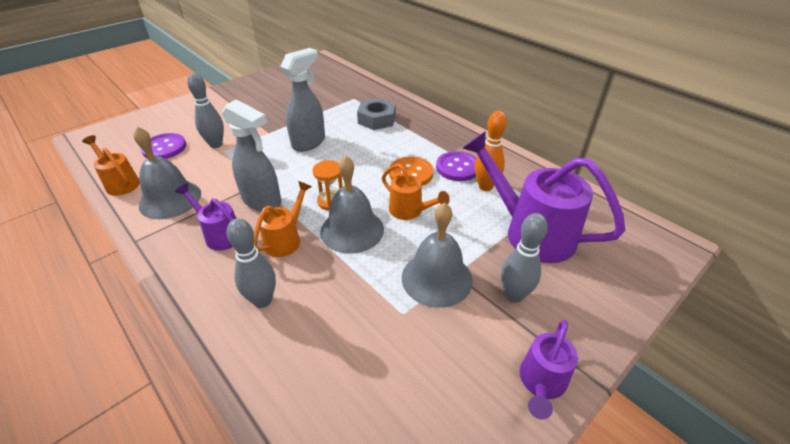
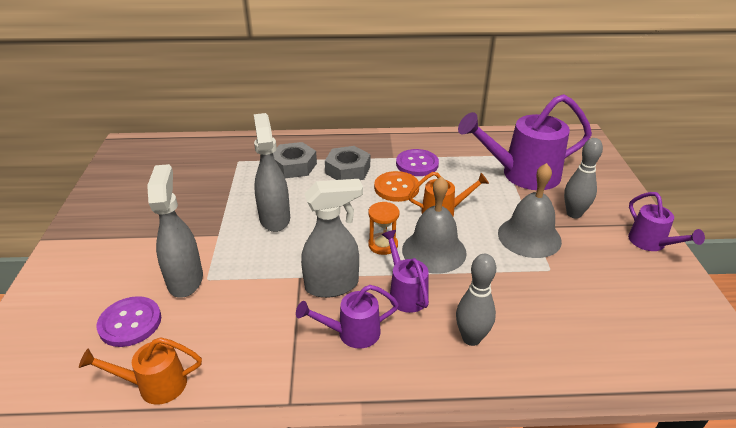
camera: 50 degrees left, 5 degrees down
(170, 199) = (246, 351): grey bell -> none
(216, 144) = (185, 280): grey bowling pin -> grey spray bottle
(286, 239) = (405, 293): orange watering can -> purple watering can
(403, 142) = (348, 170): none -> grey nut
(485, 186) = (454, 165): orange bowling pin -> none

